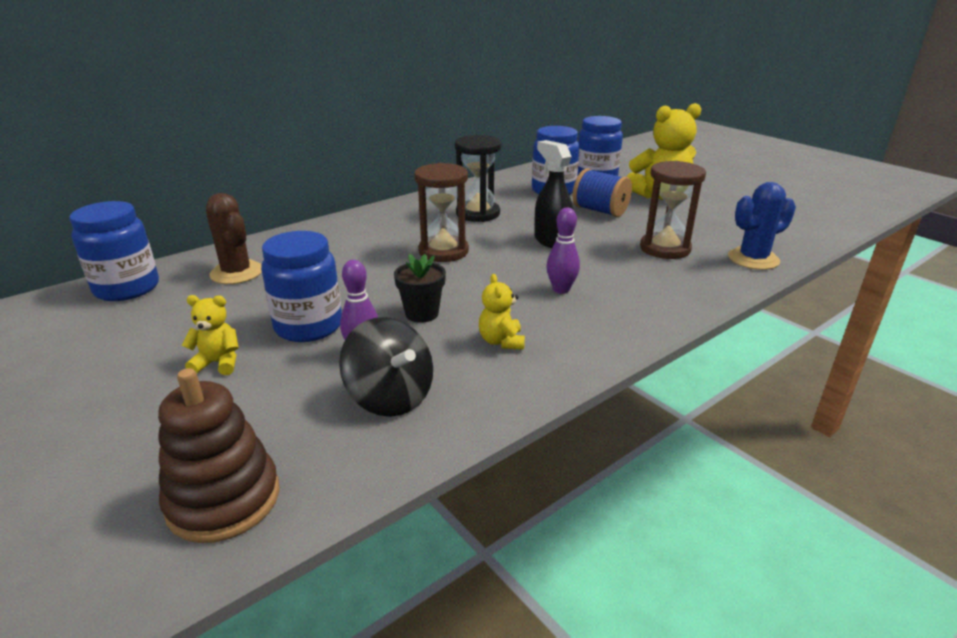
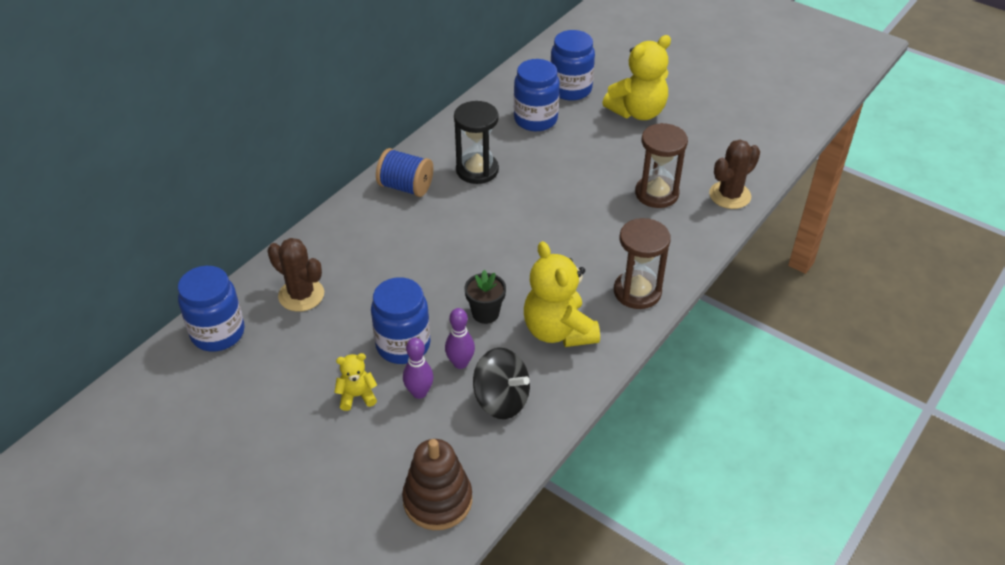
camera: 15 degrees left, 15 degrees up
(443, 251) = (469, 232): brown hourglass -> brown hourglass (637, 292)
(501, 341) = (558, 331): yellow teddy bear -> yellow teddy bear, size x2.02
(551, 241) = (558, 200): black spray bottle -> none
(561, 290) = (585, 264): purple bowling pin -> purple bowling pin (419, 392)
(600, 211) = (588, 146): blue spool -> blue spool (406, 187)
(753, 259) = (730, 195): blue cactus -> brown cactus

